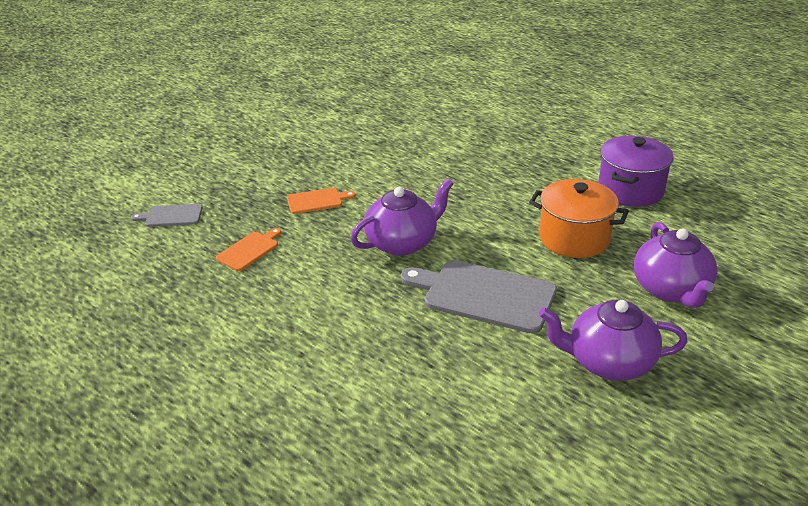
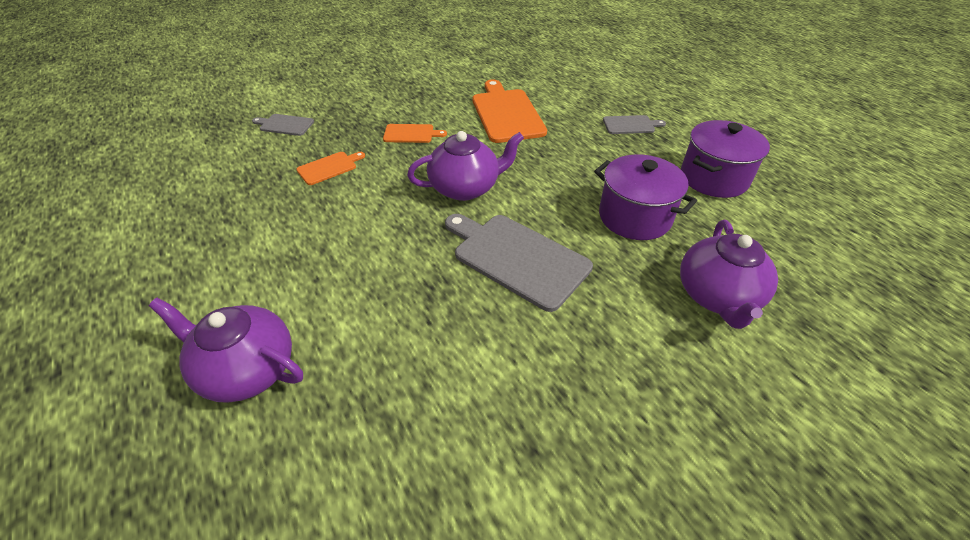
camera: 15 degrees right, 10 degrees up
(406, 163) = (506, 113): none -> orange cutting board
(534, 153) = (630, 125): none -> grey cutting board
(574, 238) = (634, 217): orange pot -> purple pot
(608, 362) = (614, 366): purple teapot -> purple teapot (247, 369)

